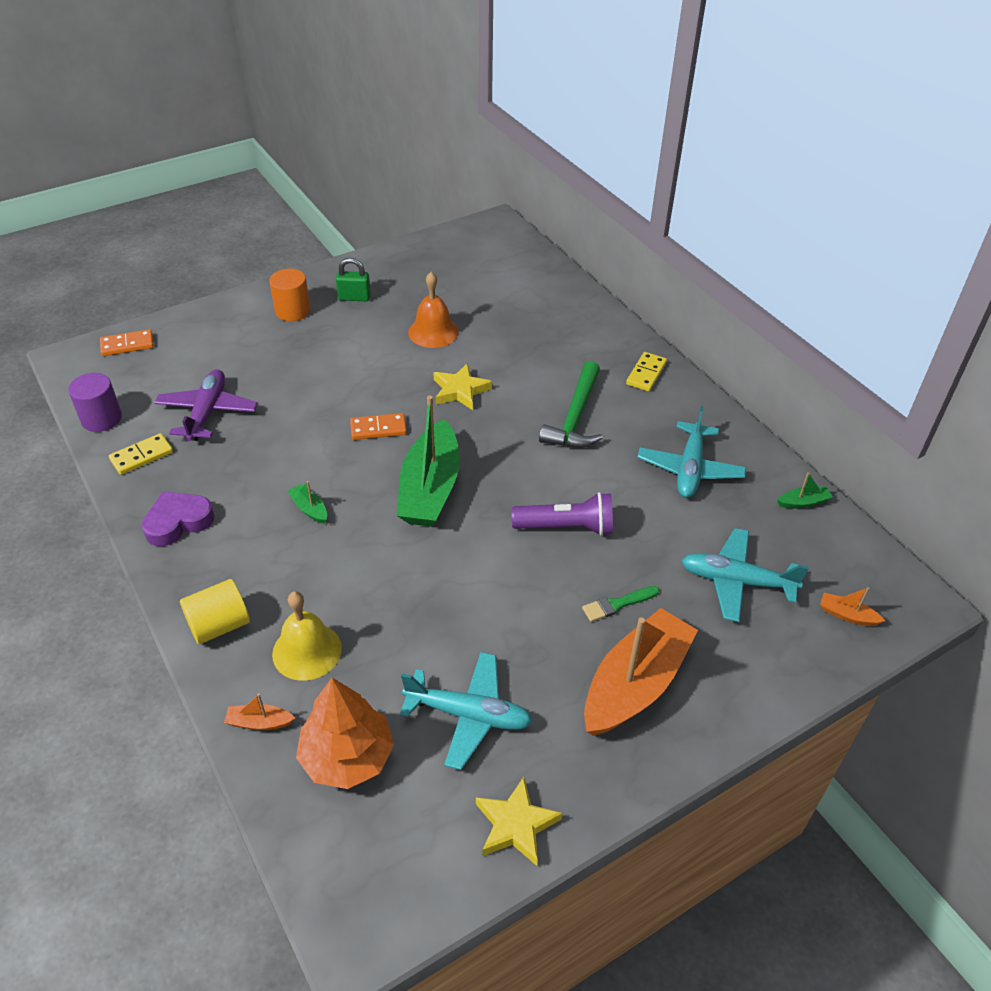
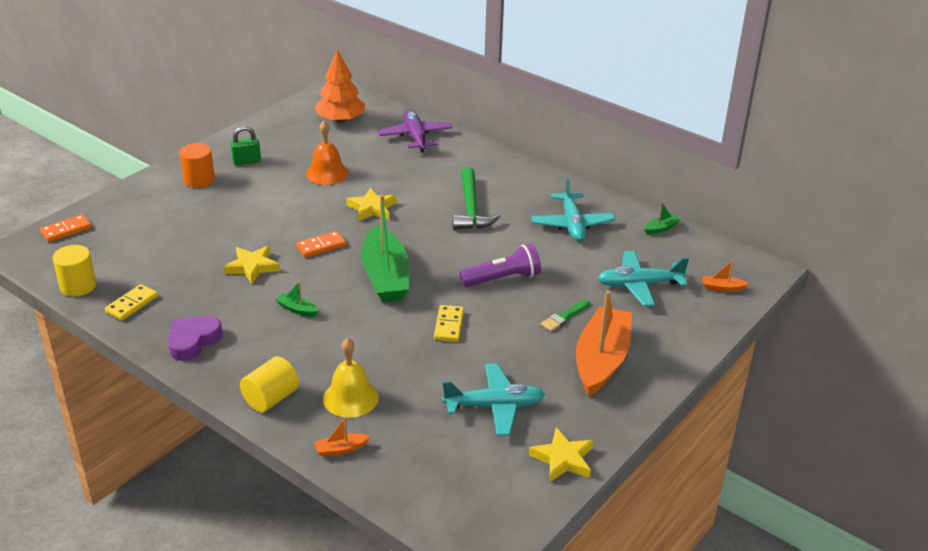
camera: 20 degrees left, 10 degrees down
(101, 419) = (78, 286): purple cylinder -> yellow cylinder
(207, 412) = (170, 263): purple plane -> purple plane (415, 137)
(290, 438) = (252, 267): none -> yellow star
(347, 757) = (420, 452): orange tree -> orange tree (340, 120)
(646, 374) = (509, 170): yellow domino -> yellow domino (449, 325)

